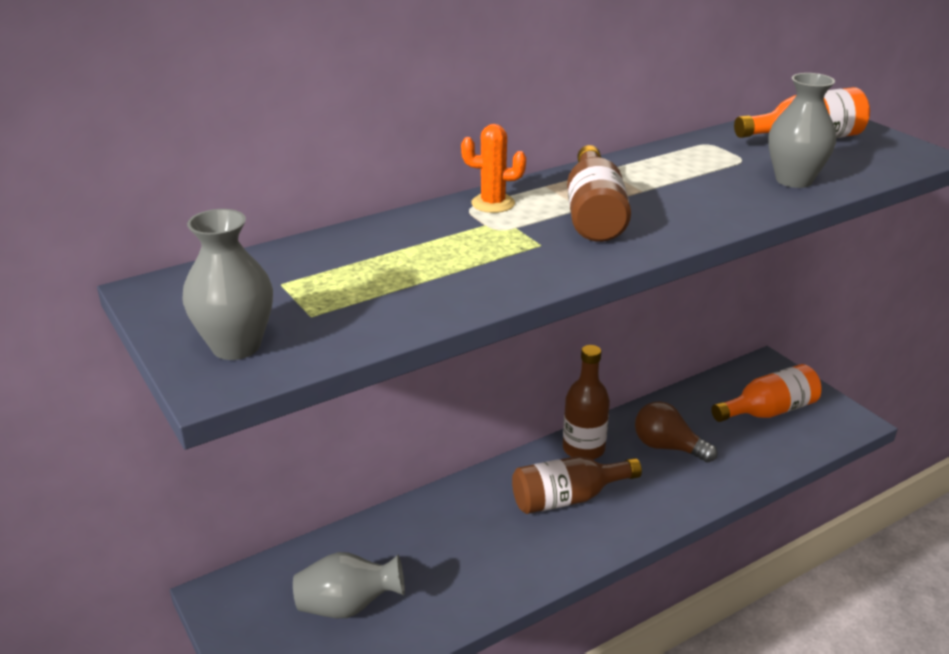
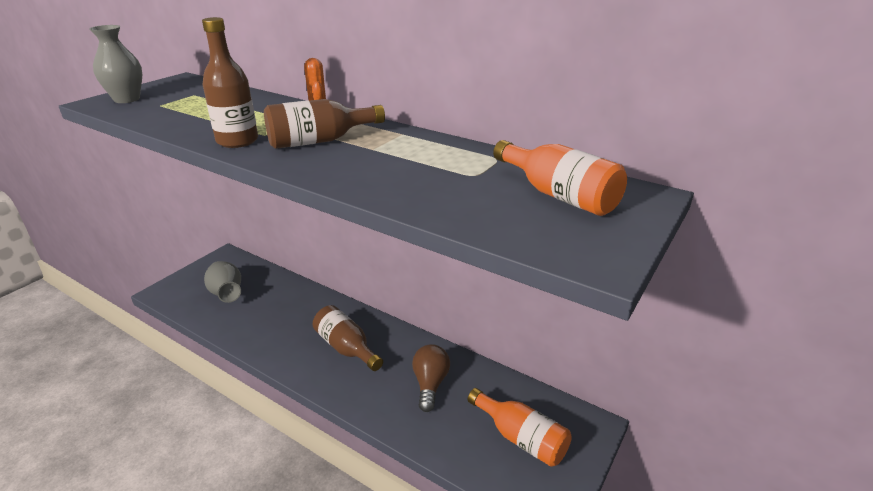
camera: 65 degrees right, 0 degrees up
(583, 449) = (402, 342): brown bottle -> brown bottle (237, 141)
(794, 180) = (448, 199): grey vase -> none

